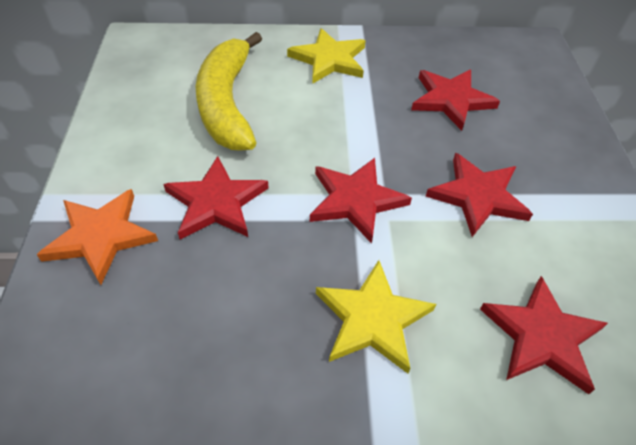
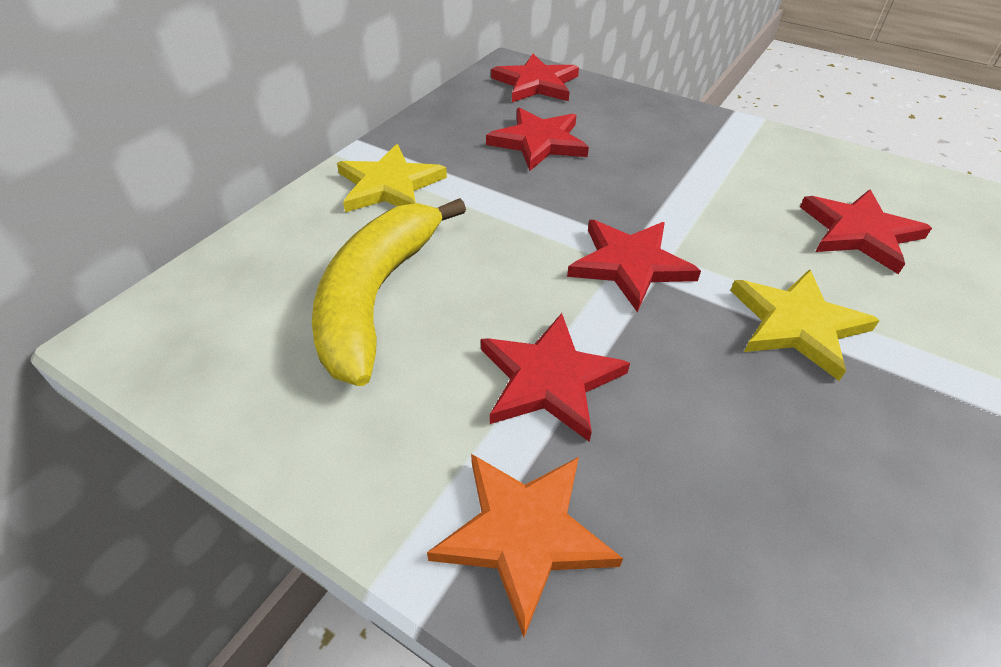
camera: 55 degrees left, 5 degrees down
(227, 103) = (376, 297): yellow banana -> yellow banana turned 75 degrees clockwise
(478, 196) = (680, 188): red star -> red star (536, 83)

